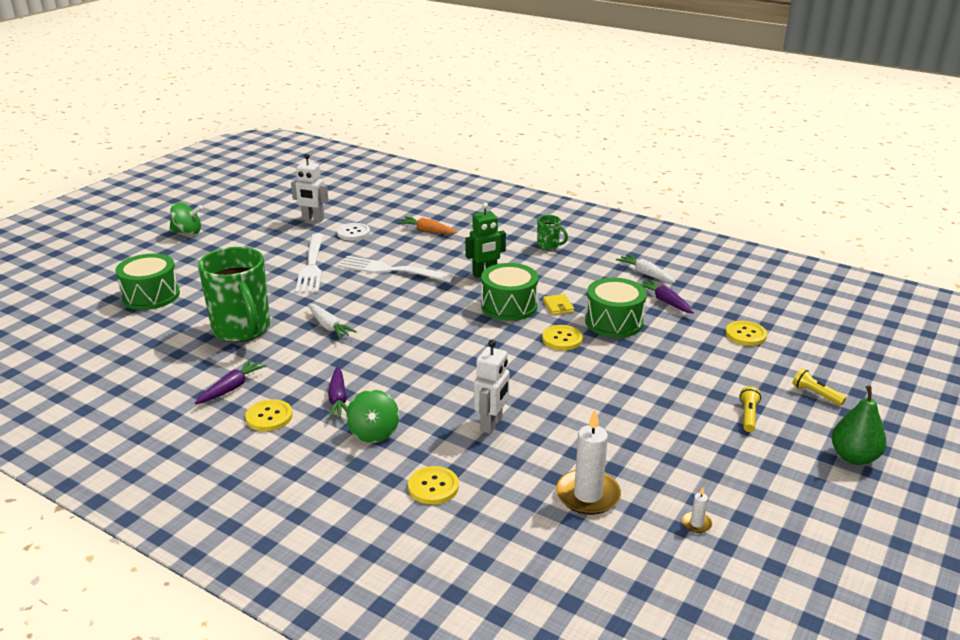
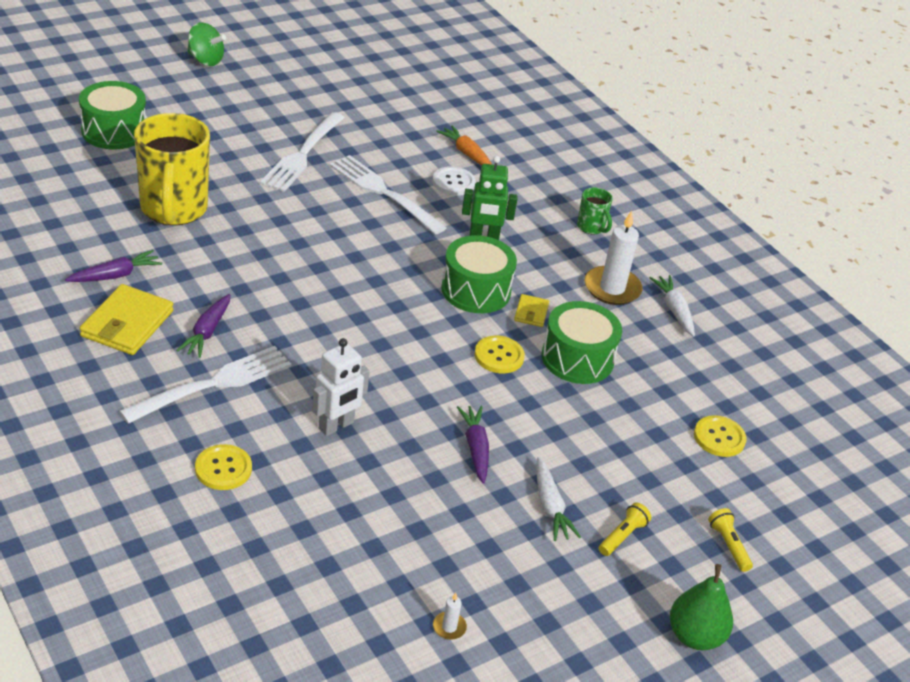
camera: 20 degrees right, 10 degrees up
(242, 330) = (173, 210): green mug -> yellow mug
(269, 417) = (127, 323): yellow button -> yellow wallet
(313, 219) = (351, 90): white robot -> none
(329, 326) = (263, 240): white carrot -> white carrot (550, 506)
(353, 233) = (381, 126): white button -> white button (453, 182)
(374, 433) = (212, 385): green spinning top -> white fork
(588, 495) = (366, 546): white candle -> white candle (612, 288)
(665, 301) = (663, 356): purple carrot -> purple carrot (475, 448)

